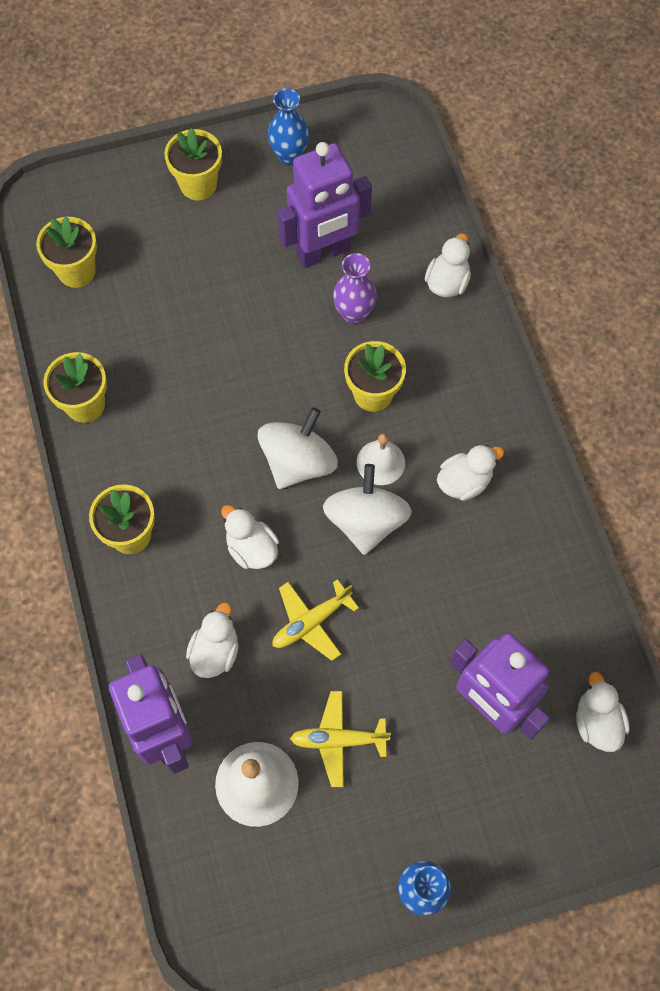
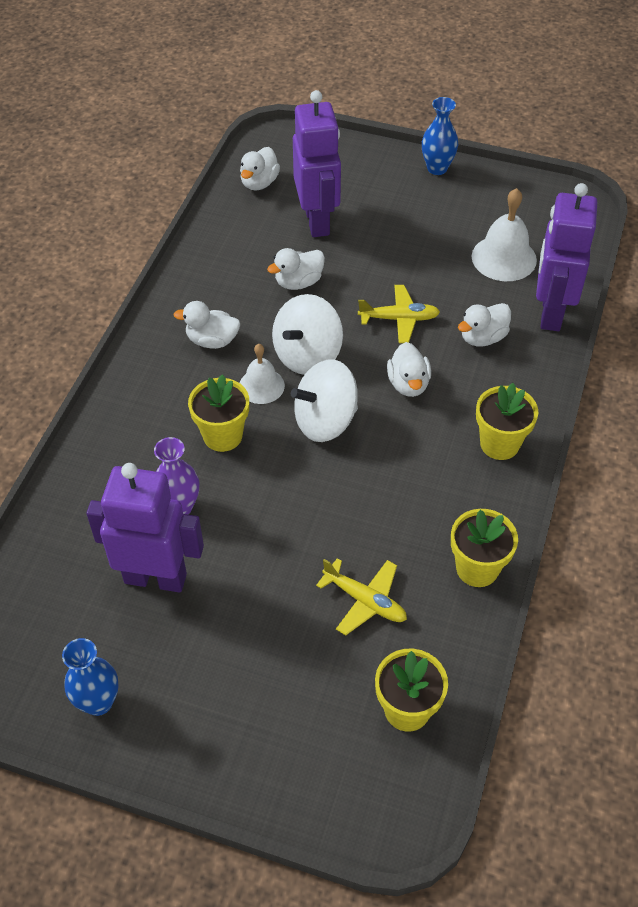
camera: 145 degrees left, 15 degrees down
(198, 185) = (215, 729): yellow flower pot -> none
(338, 740) = (432, 252): yellow plane -> yellow plane (365, 601)
(447, 282) = (78, 485): white duck -> white duck (298, 282)

